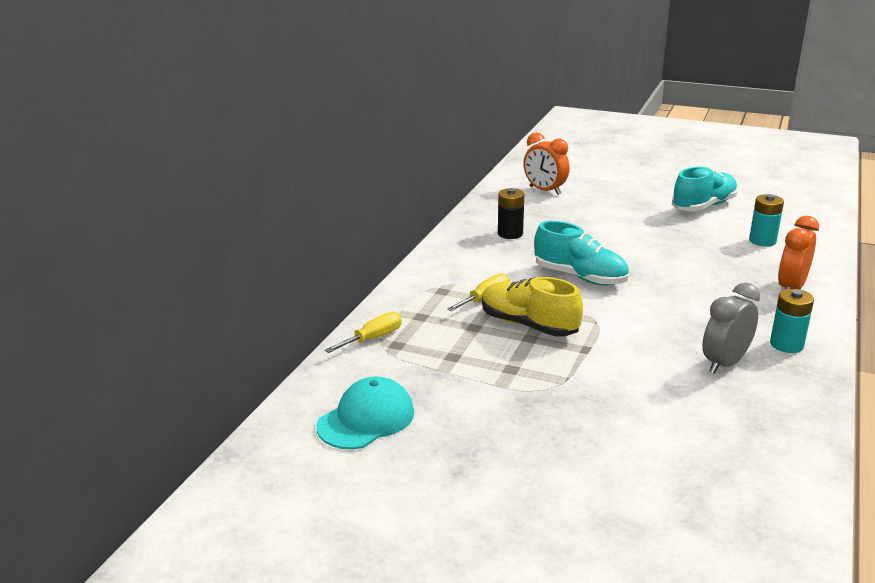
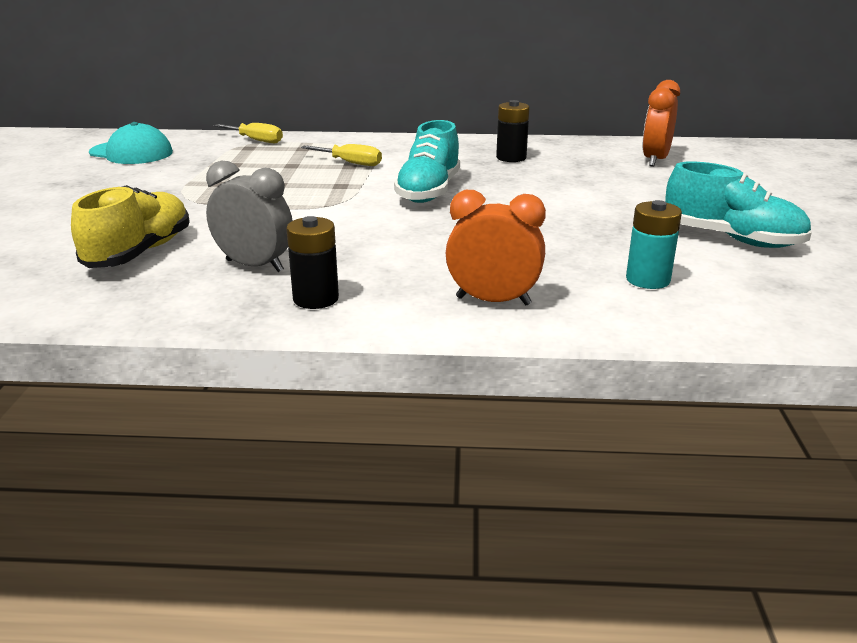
camera: 70 degrees right, 0 degrees up
(529, 325) = (304, 181): yellow shoe -> yellow shoe (139, 253)
(786, 344) = (316, 299): turquoise battery -> black battery

